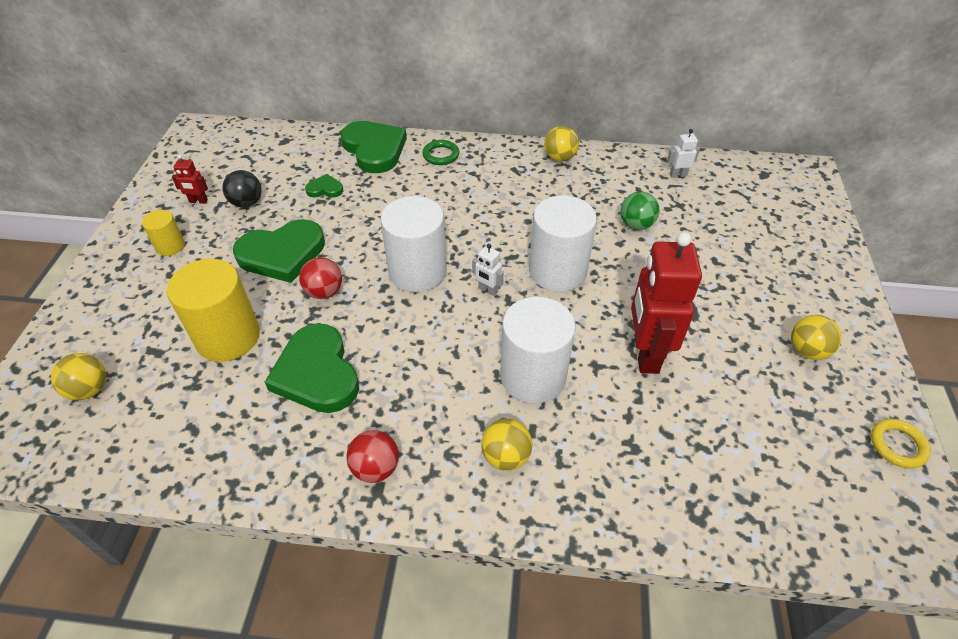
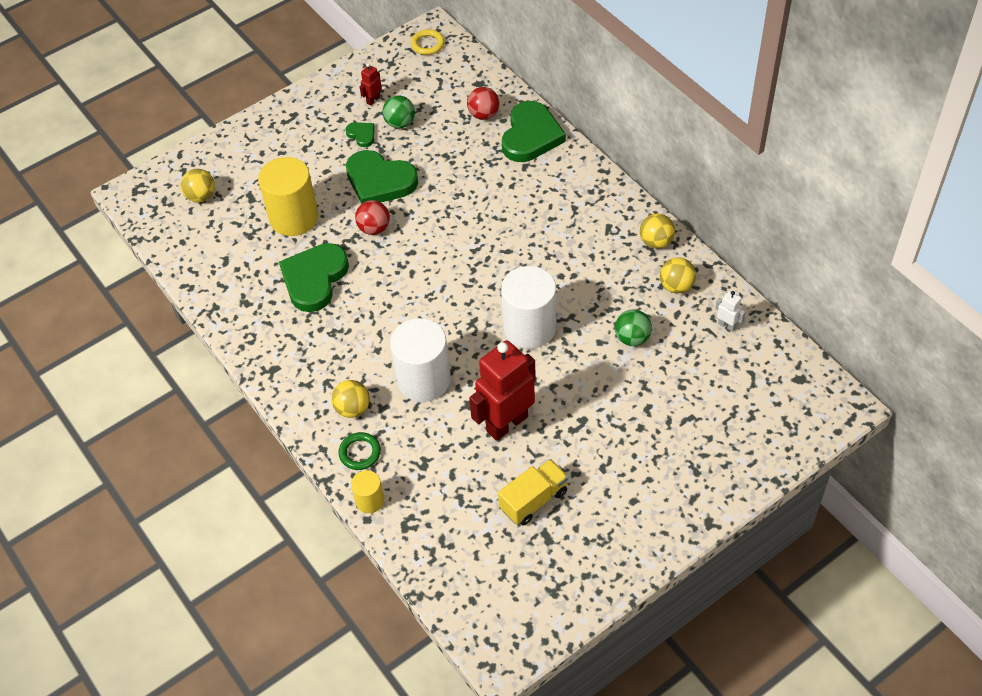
camera: 50 degrees right, 5 degrees up
(170, 246) = (324, 126): yellow cylinder -> yellow cylinder (369, 500)
(198, 201) = (373, 100): red robot -> red robot turned 75 degrees clockwise
(247, 203) = (400, 123): black ball -> green ball
(325, 189) = (459, 147): green heart -> green heart (362, 135)
(375, 468) = (285, 357): red ball -> red ball (484, 114)
(417, 271) = (443, 257): white cylinder -> none
(441, 155) = (571, 175): green ring -> green ring (360, 453)
(488, 290) = (469, 305): white robot -> none
(751, 394) = (533, 500): none -> yellow truck
(807, 350) = (611, 511): yellow ball -> yellow ball (676, 286)
(897, 445) = (574, 602): yellow ring -> yellow ring (427, 44)

